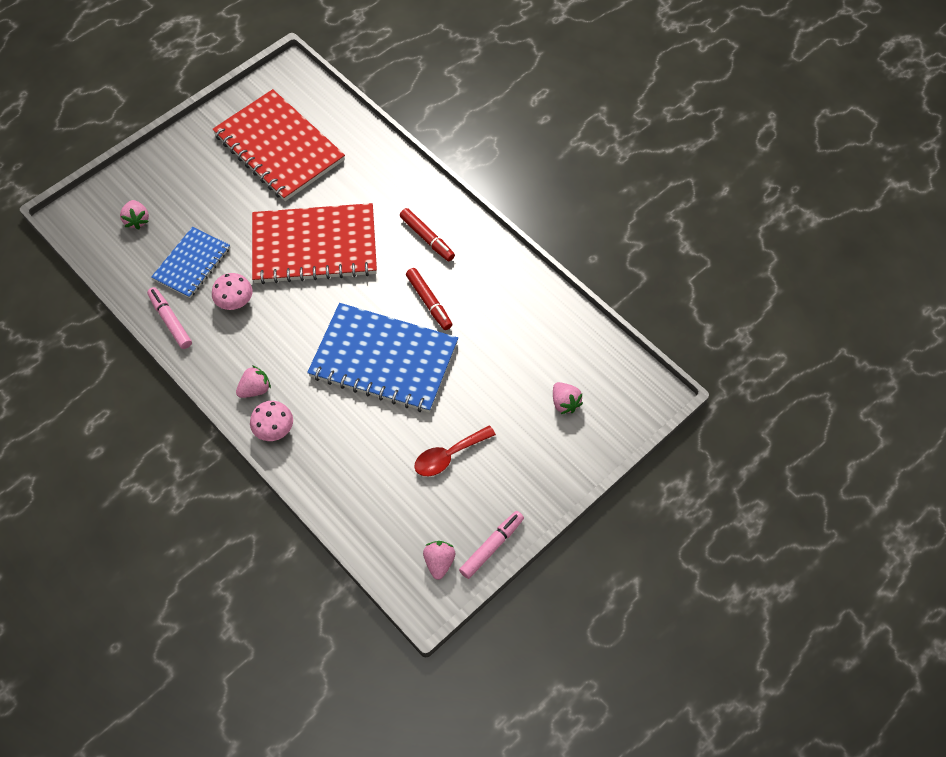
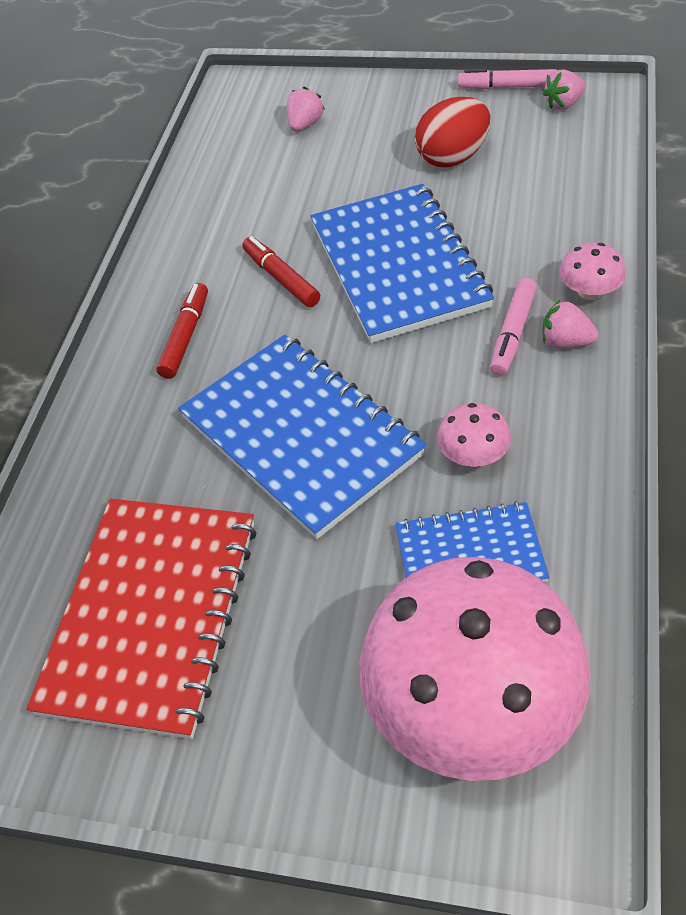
camera: 120 degrees left, 10 degrees down
(137, 220) = (471, 705): pink strawberry -> pink mushroom
(170, 321) = (582, 502): pink marker -> pink marker (513, 333)
(314, 246) = (301, 436): red notebook -> blue notebook
(429, 302) = (281, 278): red marker -> red marker turned 60 degrees counterclockwise
(448, 456) = (453, 158): red spoon -> red egg

